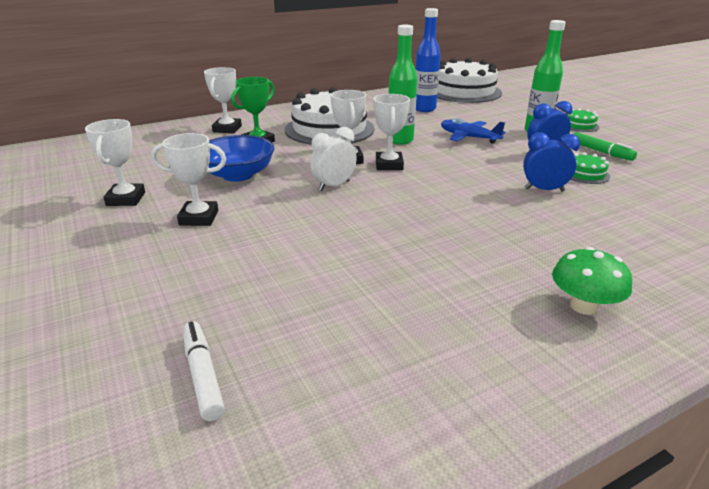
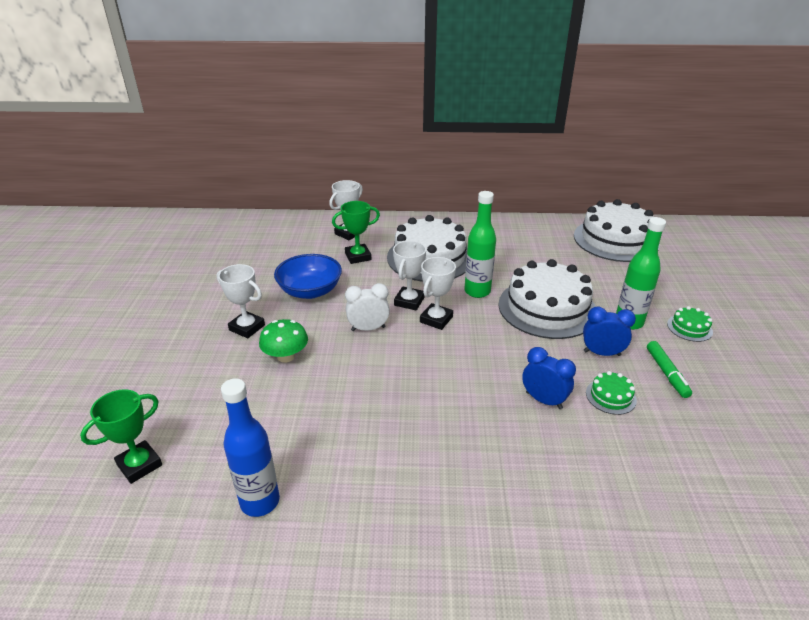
camera: 30 degrees right, 5 degrees up
(126, 199) = (218, 291): white trophy -> none
(203, 375) = (139, 465): white marker -> green trophy
(424, 109) = (545, 255): blue bottle -> blue bottle (260, 501)
(469, 137) = (547, 308): blue plane -> white cake
(584, 306) = (428, 535): green mushroom -> green mushroom (286, 356)

